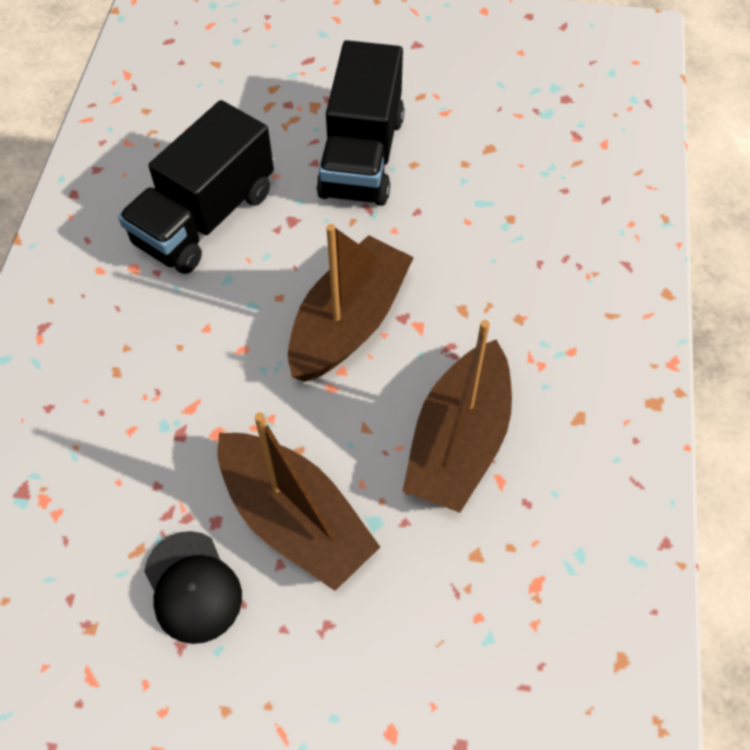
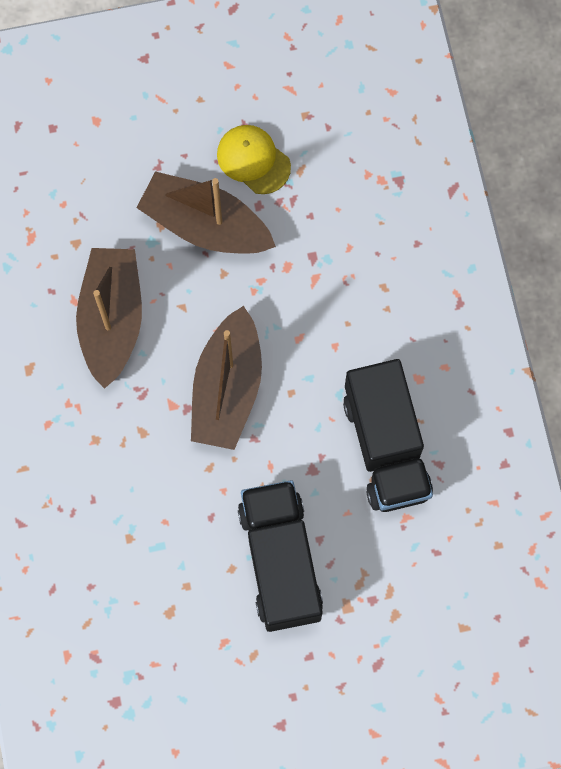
camera: 160 degrees right, 15 degrees up
(192, 587) = (253, 160): black cap -> yellow cap
(205, 218) = (386, 446): black truck -> black truck turned 150 degrees clockwise

